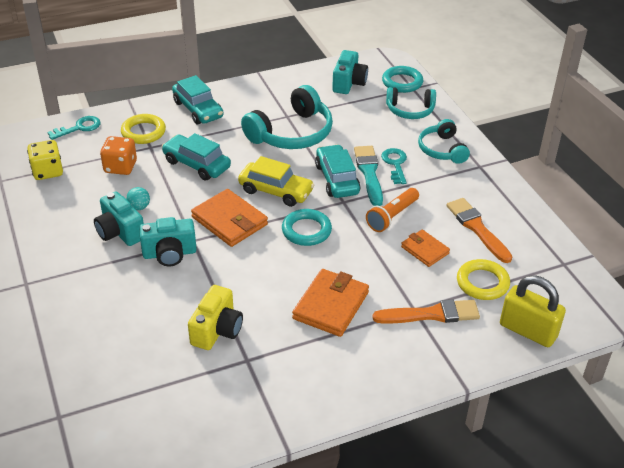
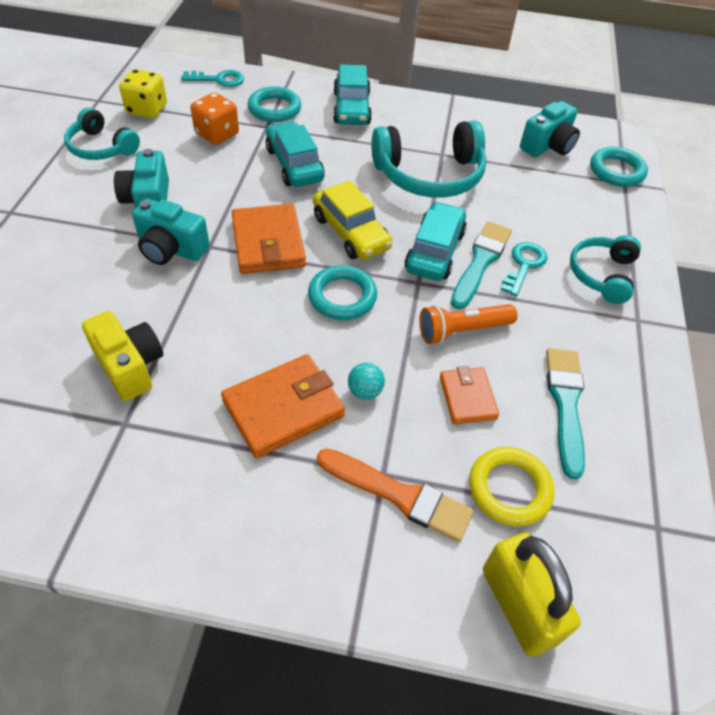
camera: 30 degrees right, 10 degrees up
(139, 207) = (193, 184): turquoise ball -> turquoise ball (365, 391)
(143, 132) = (274, 109): yellow ring -> turquoise ring
(217, 330) = (130, 366): yellow camera -> yellow camera turned 90 degrees counterclockwise
(410, 110) = (599, 208): turquoise headphones -> turquoise headphones (101, 147)
(477, 228) = (565, 404): orange brush -> turquoise brush

